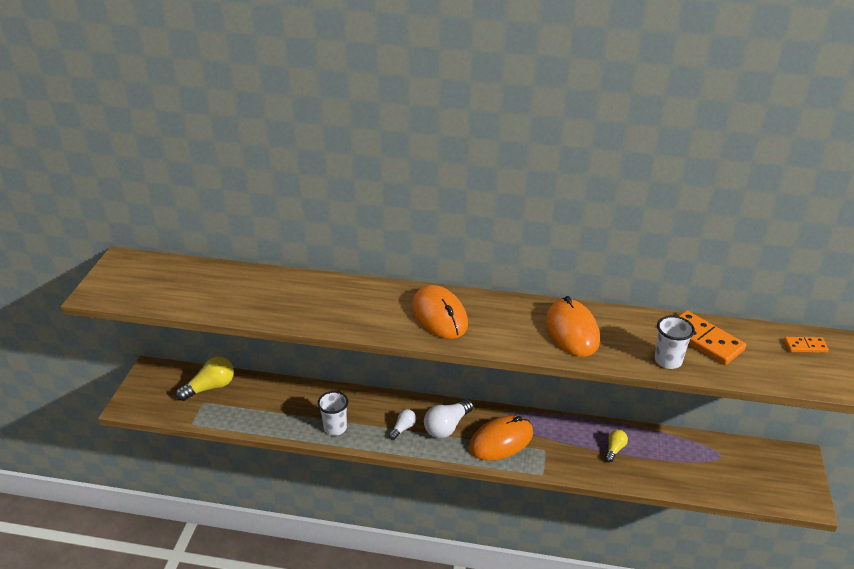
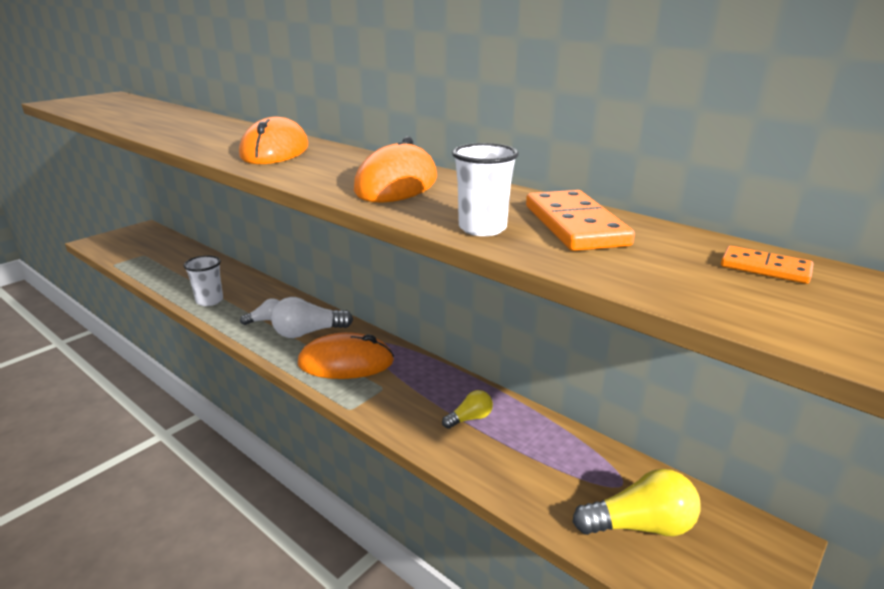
camera: 30 degrees right, 10 degrees down
(210, 387) = (163, 248): yellow light bulb -> yellow light bulb (640, 526)

